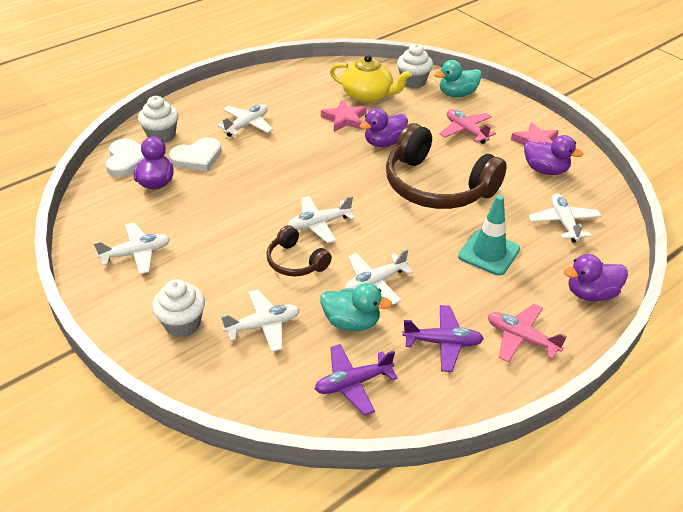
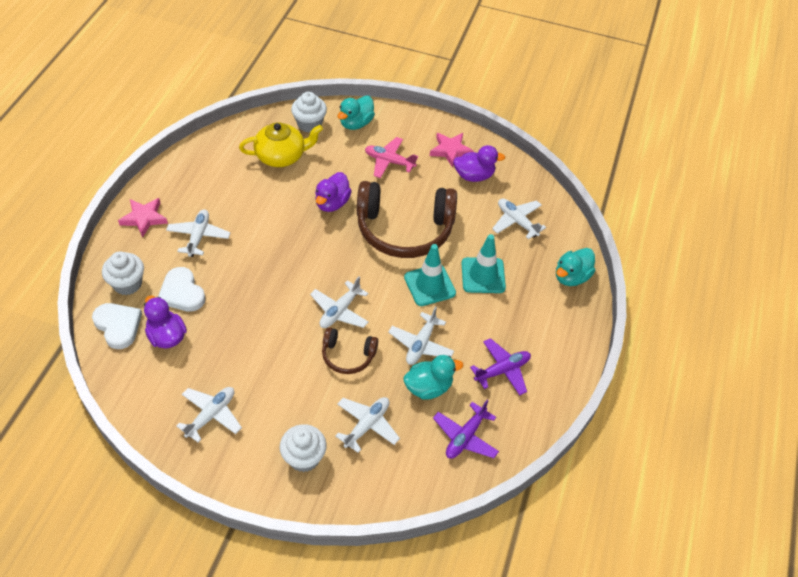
camera: 35 degrees left, 10 degrees up
(197, 157) = (182, 292): white heart -> white heart turned 120 degrees clockwise
(344, 119) = (280, 192): pink star -> pink star (144, 218)
(425, 239) = (429, 285): none -> turquoise traffic cone
(521, 338) = (550, 339): pink plane -> none
(591, 293) = (571, 277): purple duck -> turquoise duck

